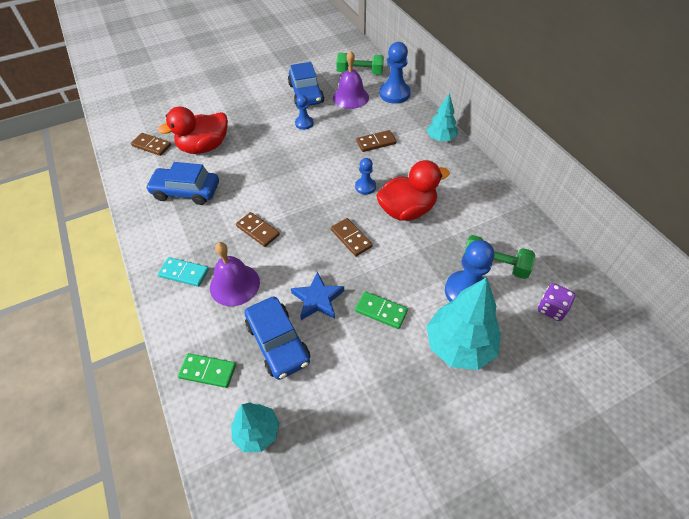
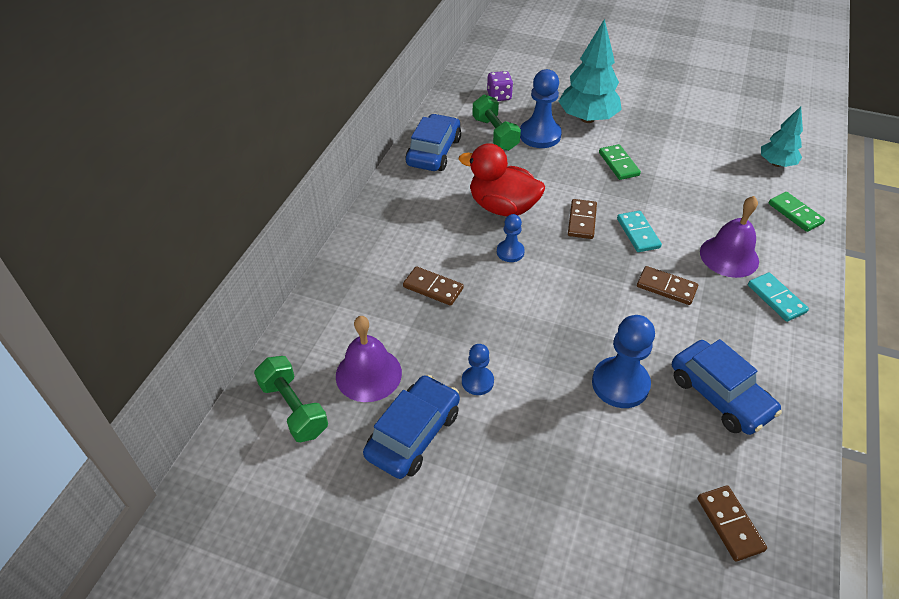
camera: 135 degrees left, 5 degrees down
(204, 147) = (648, 452): red duck -> none
(258, 230) = (666, 287): brown domino -> brown domino turned 60 degrees counterclockwise
(278, 342) = (721, 196): blue car -> blue car (434, 152)
(308, 256) = (638, 233): none -> turquoise domino
(318, 299) = (661, 200): blue star -> none
(394, 94) = (314, 333): blue pawn -> blue pawn (620, 384)
(440, 138) = (365, 241): turquoise tree -> none

